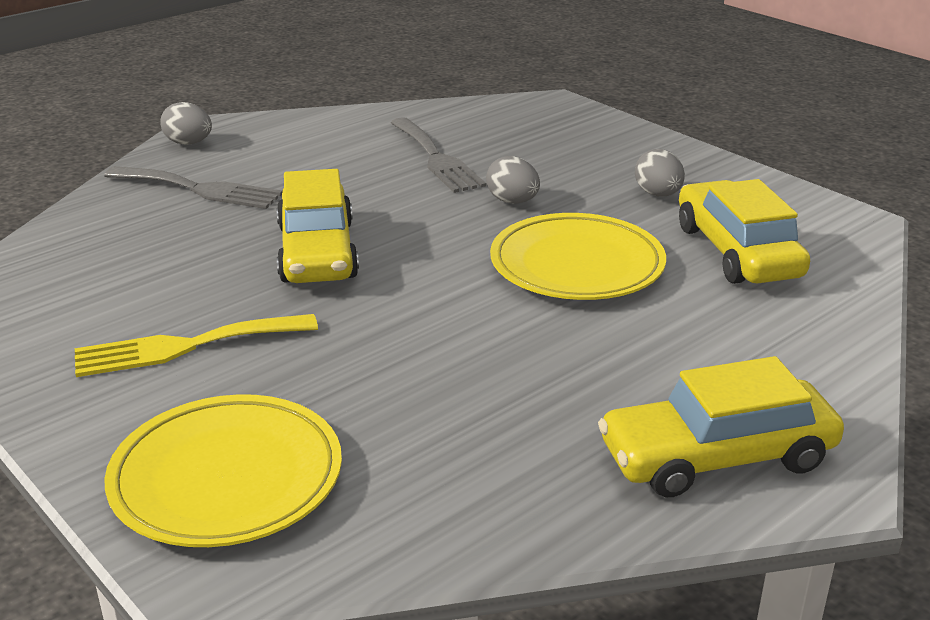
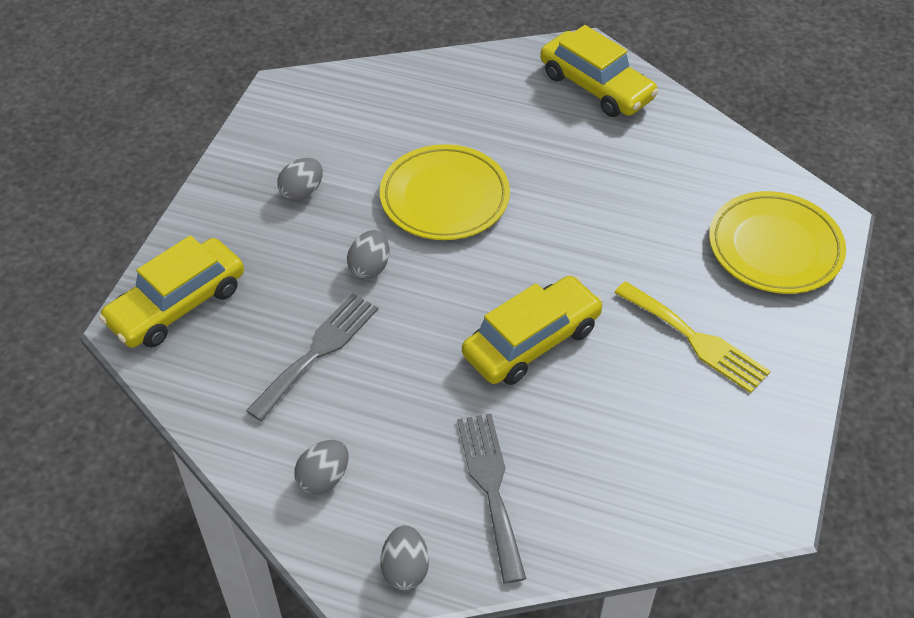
camera: 120 degrees left, 20 degrees up
(307, 135) = (324, 478): none -> grey egg
(737, 251) = (369, 130): yellow car -> yellow car (177, 305)

